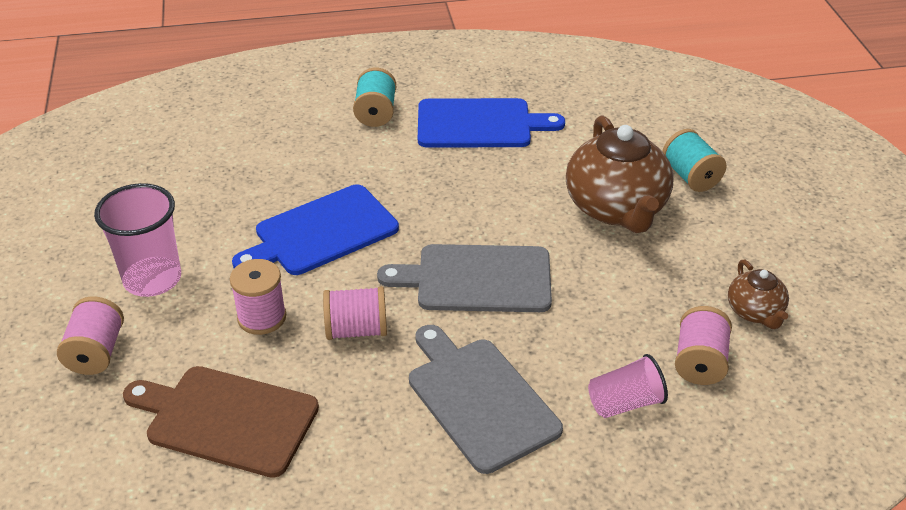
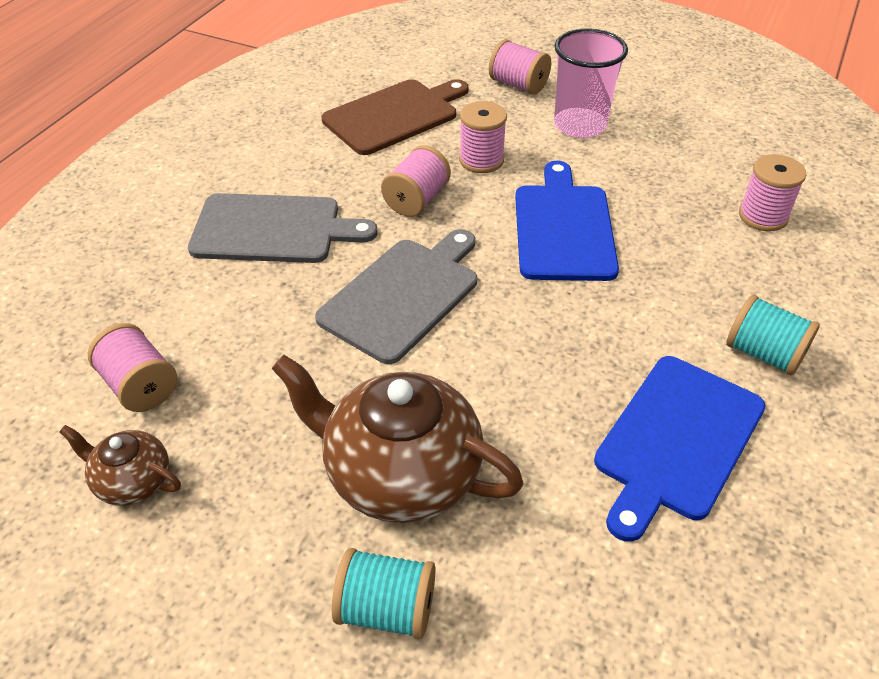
camera: 125 degrees right, 5 degrees up
(223, 146) = (763, 216): none -> pink spool
(625, 403) = (168, 306): pink cup -> none

